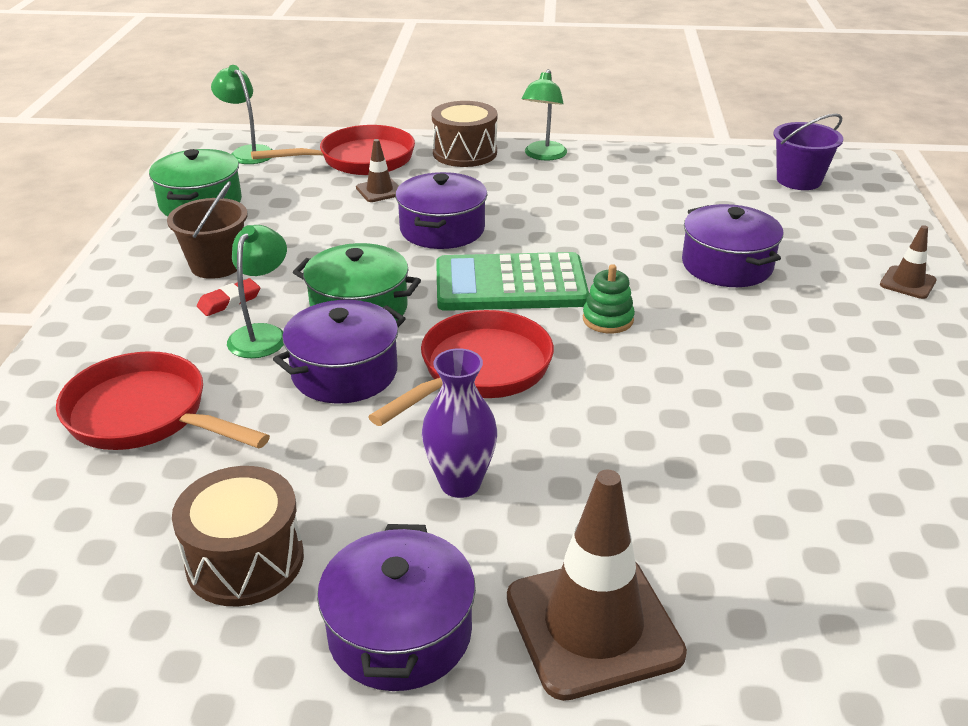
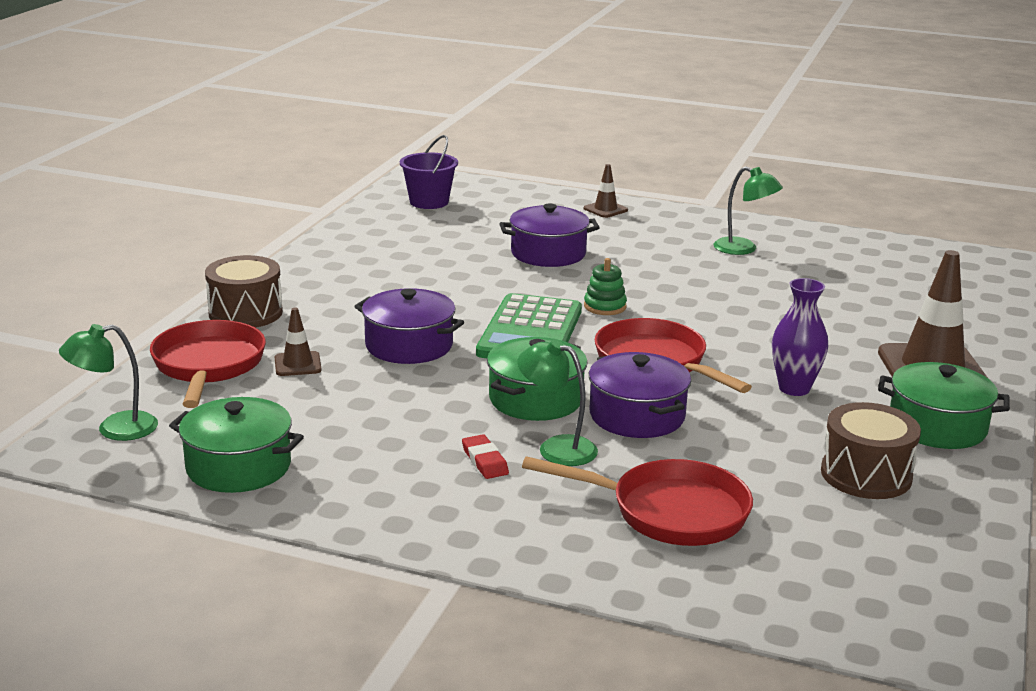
camera: 75 degrees left, 10 degrees down
(145, 415) = (669, 512): red pan -> red pan turned 120 degrees counterclockwise
(216, 265) = (403, 464): brown bucket -> none
(400, 632) = (937, 426): purple pot -> green pot
(543, 156) = (289, 280): green lamp -> green lamp (743, 249)

